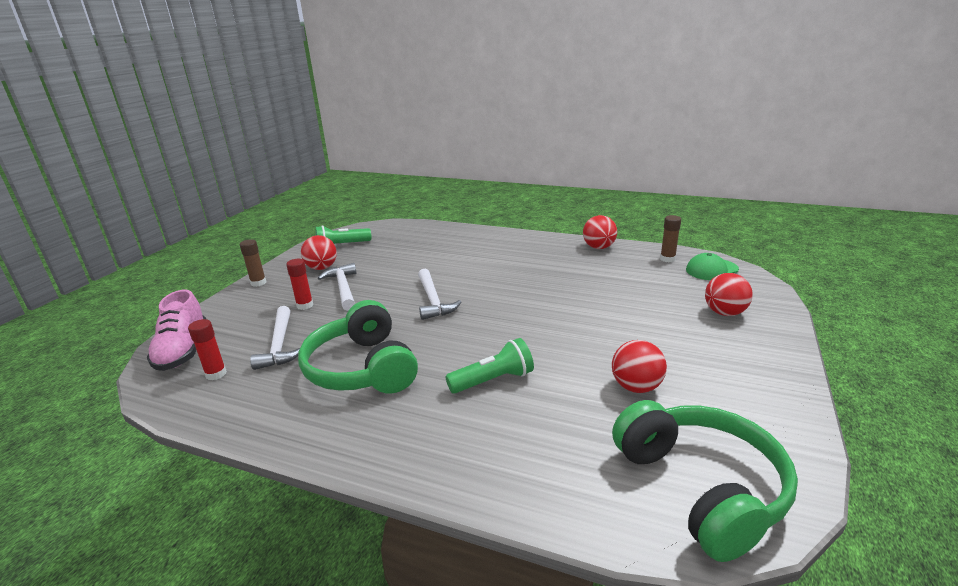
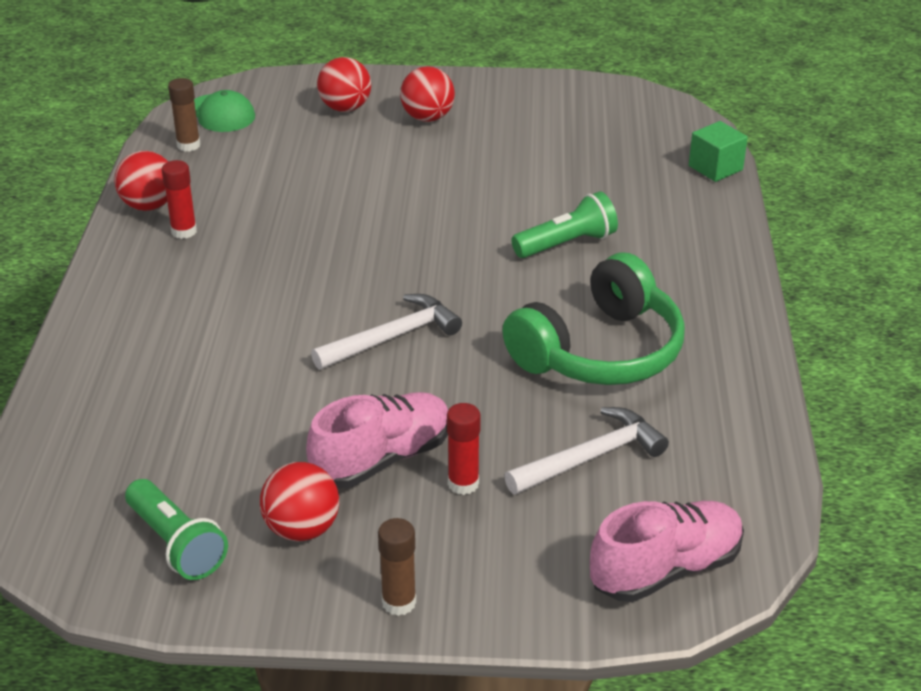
camera: 110 degrees left, 10 degrees up
(216, 374) = (693, 491): red glue stick -> red glue stick (184, 231)
(343, 288) = (382, 459): white hammer -> pink shoe
(493, 380) = (566, 244): green flashlight -> green flashlight turned 105 degrees clockwise
(591, 519) = (715, 168): none -> green cube
(636, 387) = (527, 157): red ball -> red ball (427, 118)
(701, 487) = (646, 124): green headphones -> none

